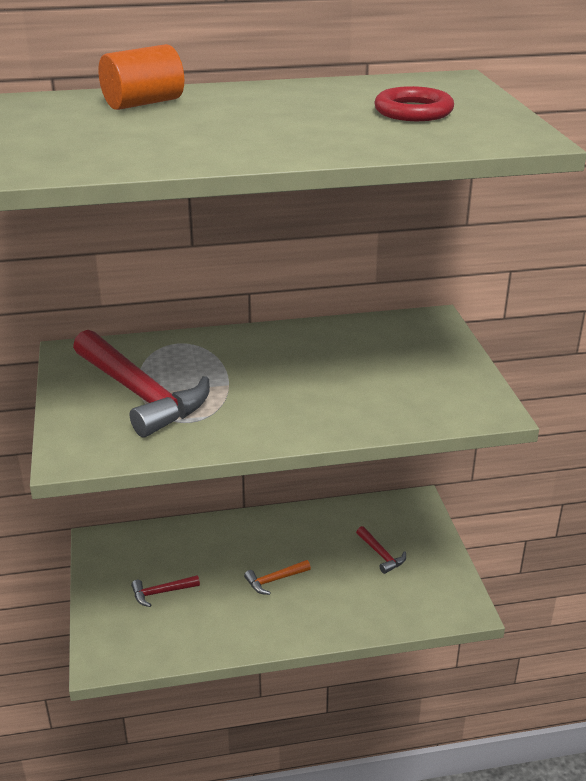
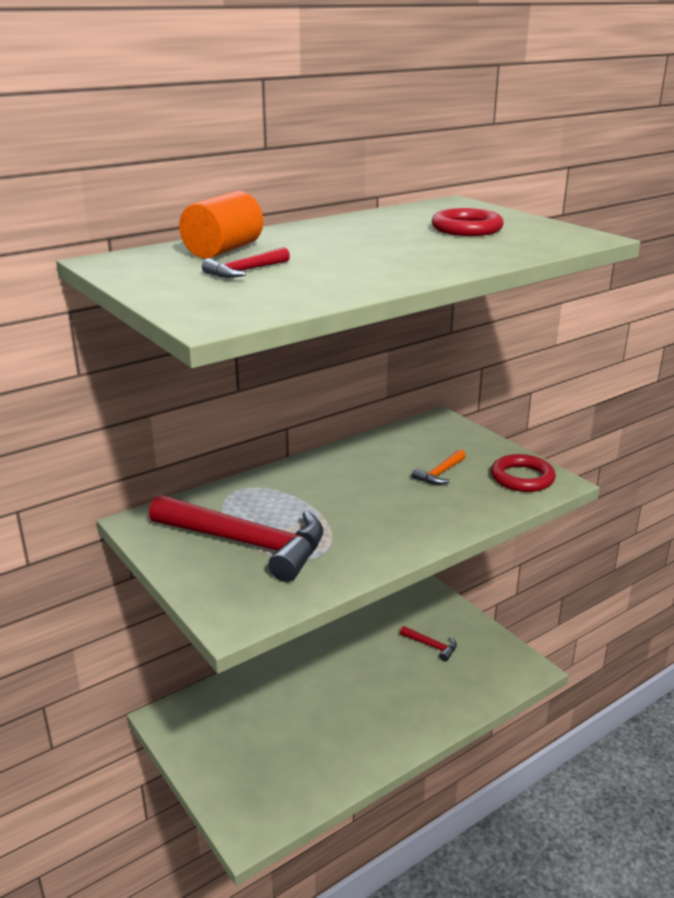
camera: 25 degrees left, 5 degrees down
(161, 592) = (261, 746): red hammer -> red hammer (244, 271)
(274, 580) = (357, 698): orange hammer -> orange hammer (440, 474)
(461, 398) = (522, 478): none -> red ring

